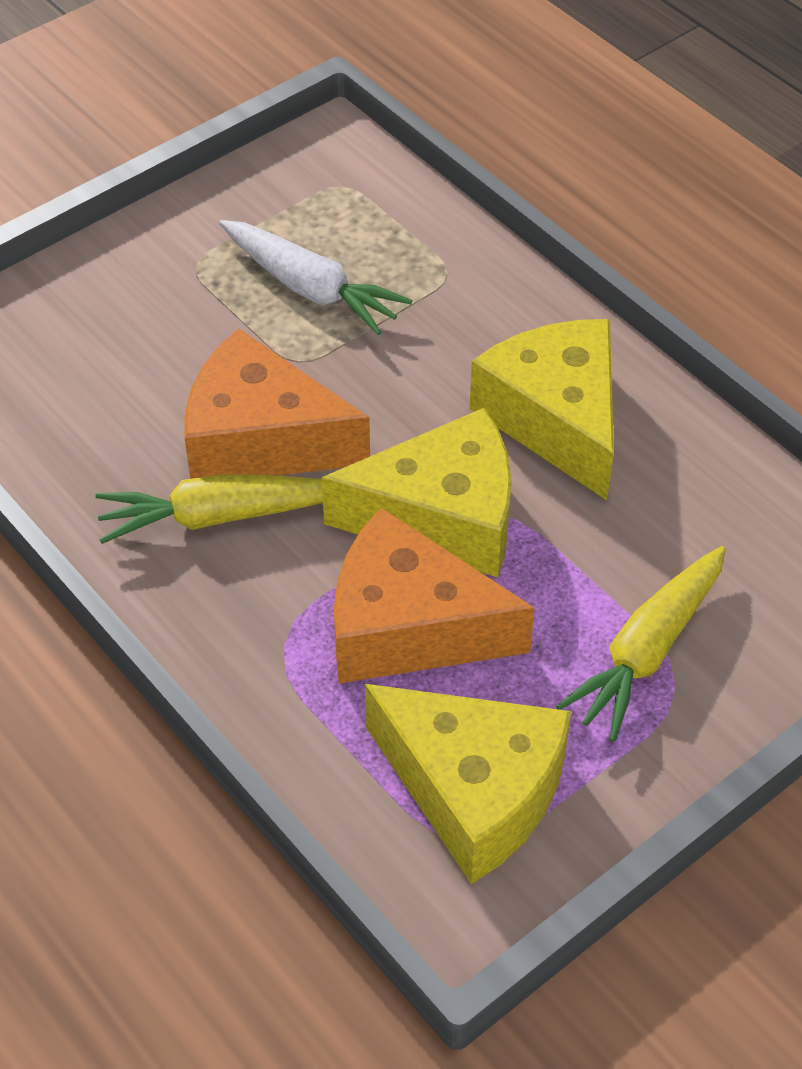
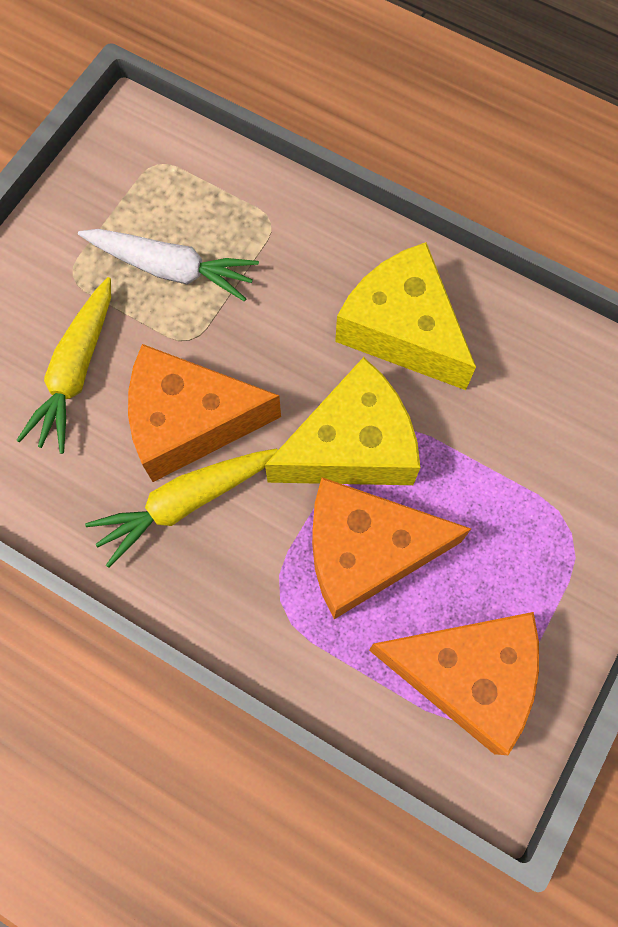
camera: 20 degrees left, 20 degrees up
(474, 790) = (466, 675): yellow cheese -> orange cheese
(647, 651) = (542, 511): yellow carrot -> yellow carrot (76, 372)

